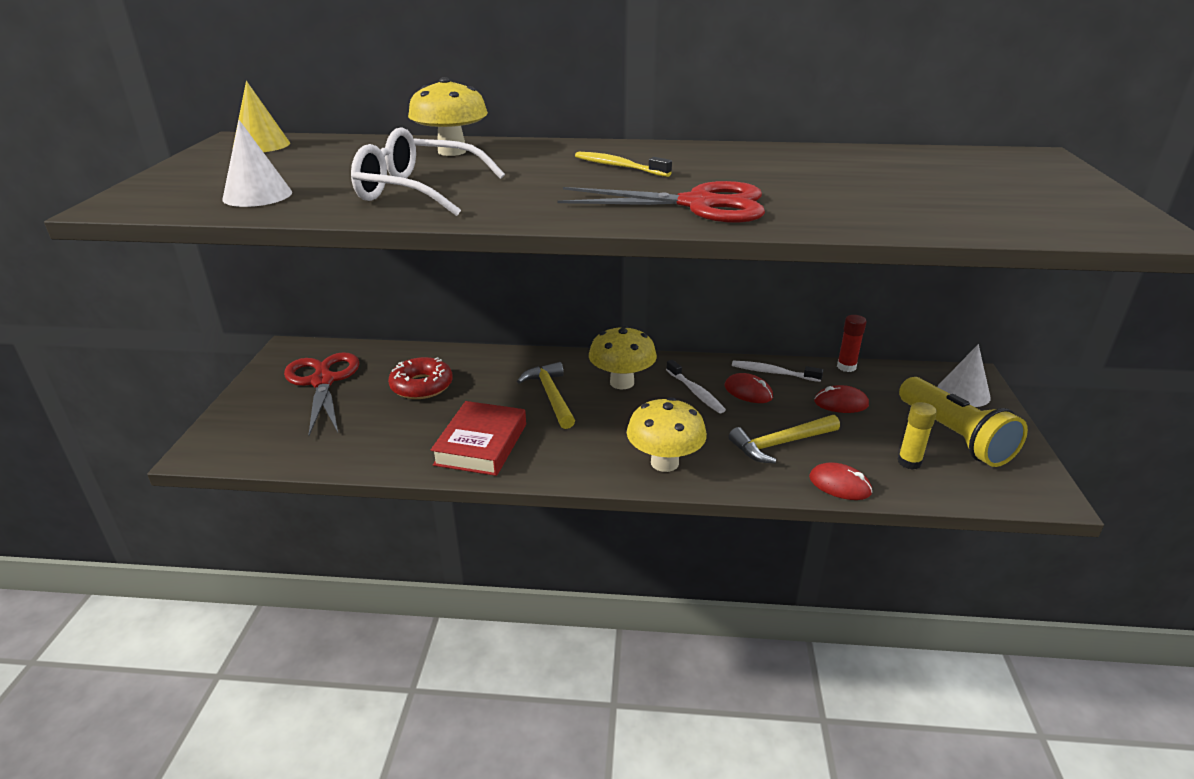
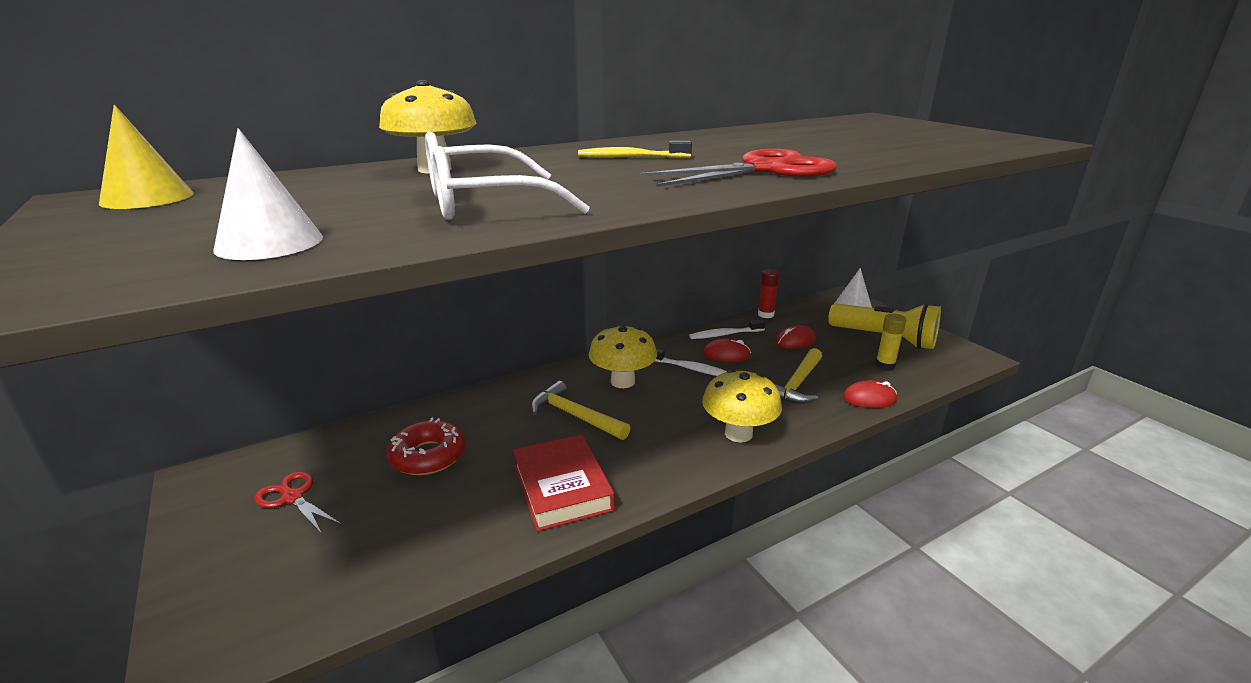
camera: 35 degrees left, 5 degrees down
(323, 381) = (292, 497): red scissors -> red scissors, size x0.56

